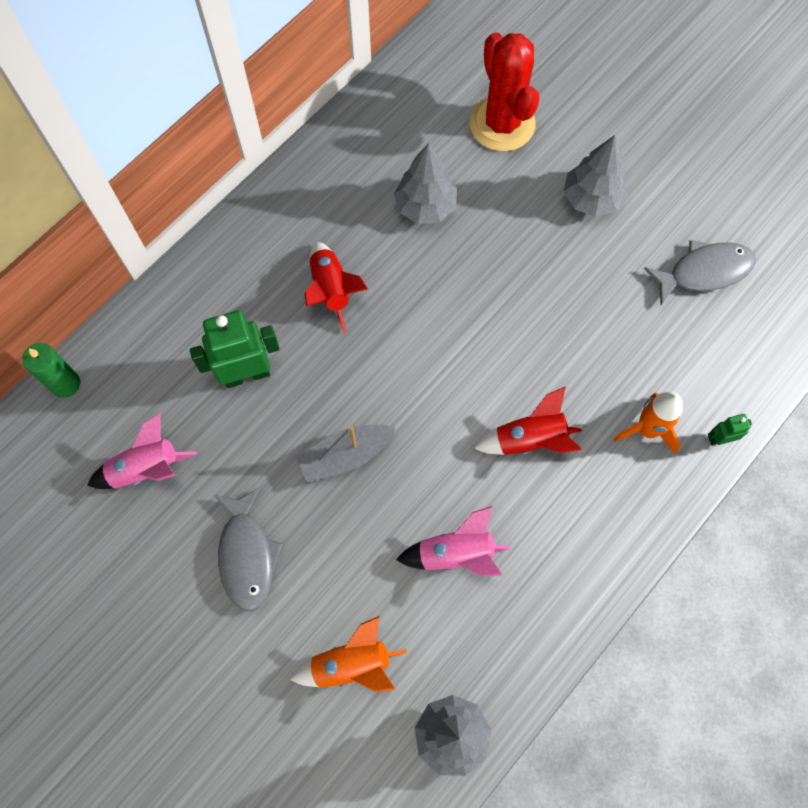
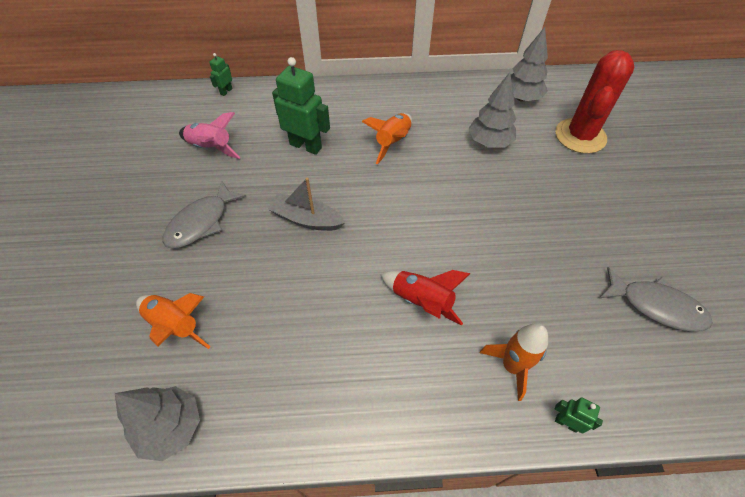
camera: 45 degrees right, 15 degrees down
(65, 384) = (226, 91): green candle -> green robot
(331, 290) = (392, 142): red rocket -> orange rocket
(456, 553) = (303, 323): pink rocket -> none
(591, 199) = (605, 207): grey tree -> grey tree (521, 98)

